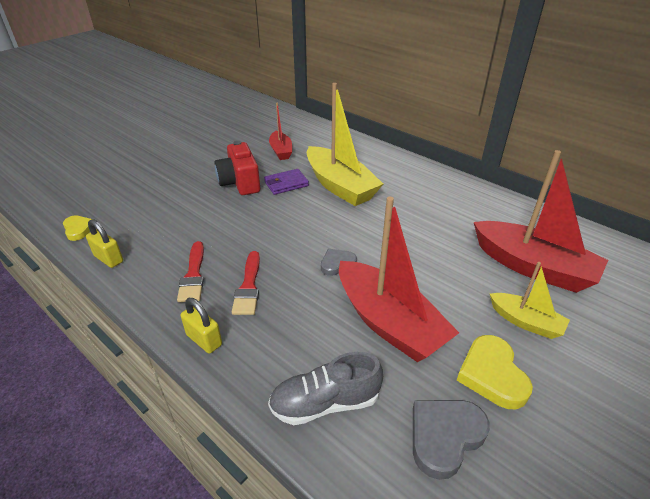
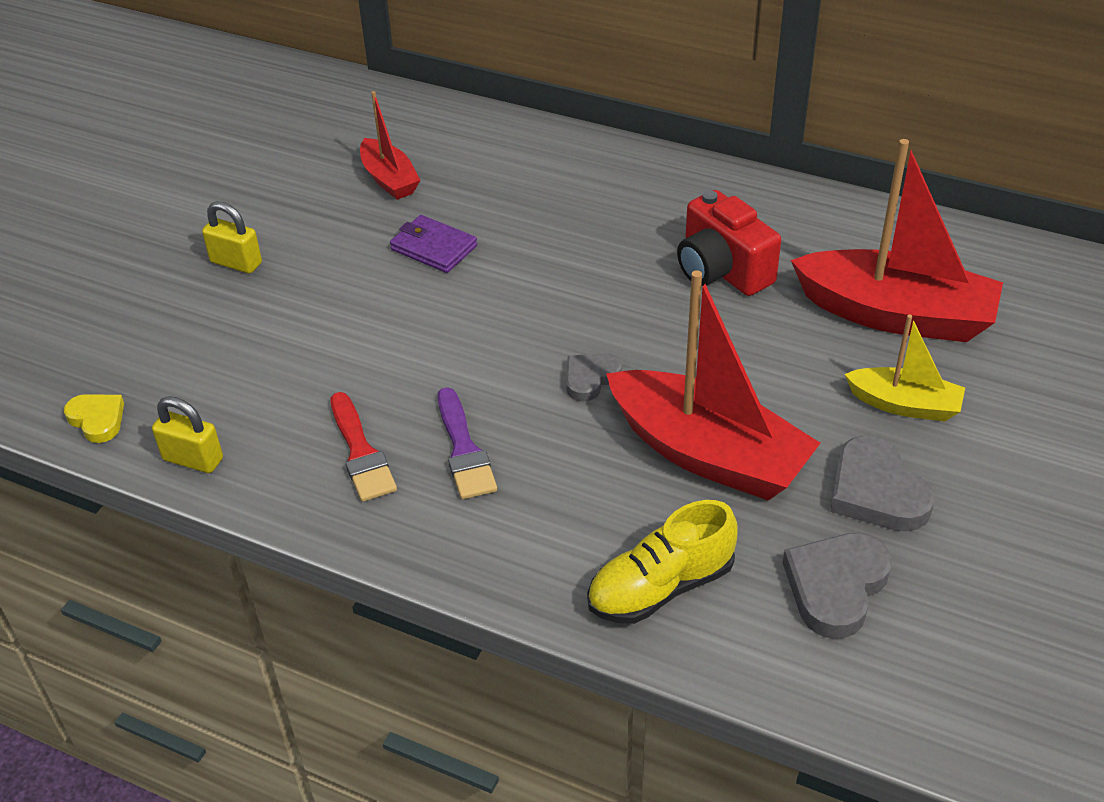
camera: 15 degrees left, 5 degrees up
(204, 340) = (438, 548): yellow padlock -> yellow padlock (236, 263)
(240, 183) = (346, 263): red camera -> red camera (722, 270)
(248, 287) = (464, 450): red brush -> purple brush
(286, 184) = (434, 248): purple wallet -> purple wallet turned 75 degrees clockwise
(325, 403) = (661, 587): grey shoe -> yellow shoe
(340, 186) = (534, 233): yellow boat -> none
(492, 375) = (876, 492): yellow heart -> grey heart

